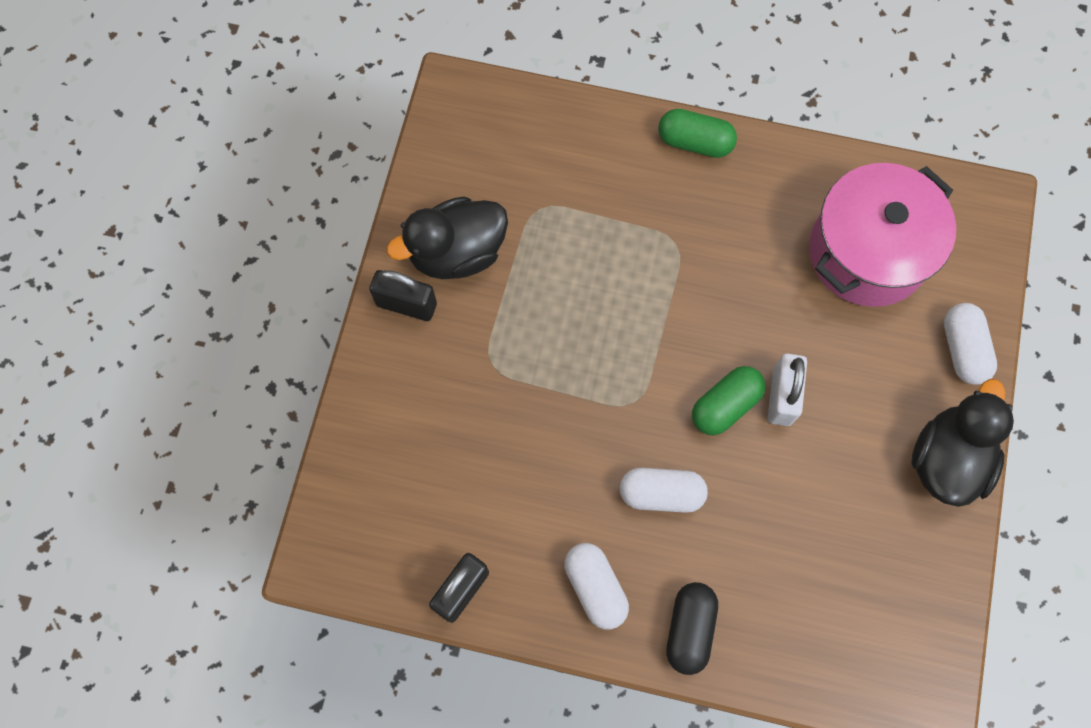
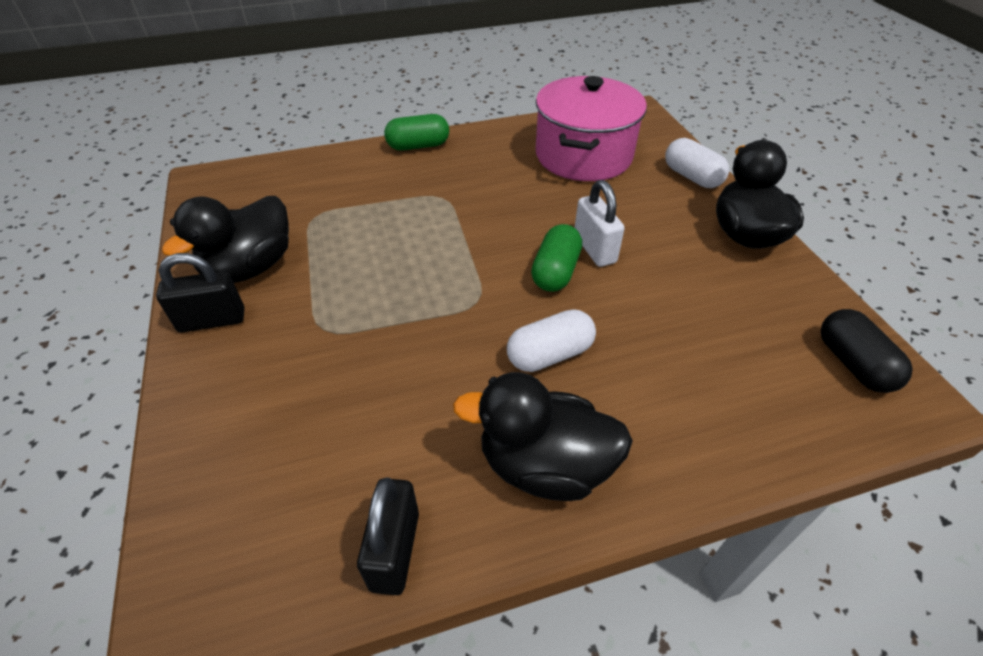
camera: 30 degrees left, 25 degrees down
(595, 587) = (544, 465): white capsule -> black duck
(689, 629) = (664, 453): black capsule -> black capsule (853, 364)

